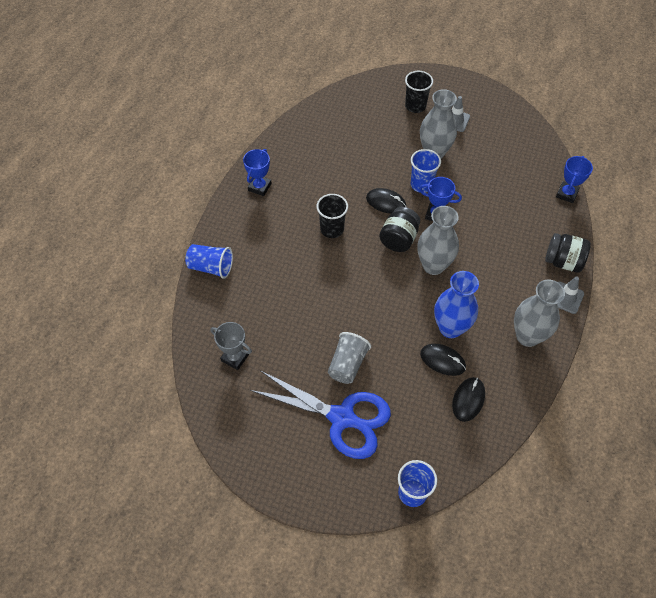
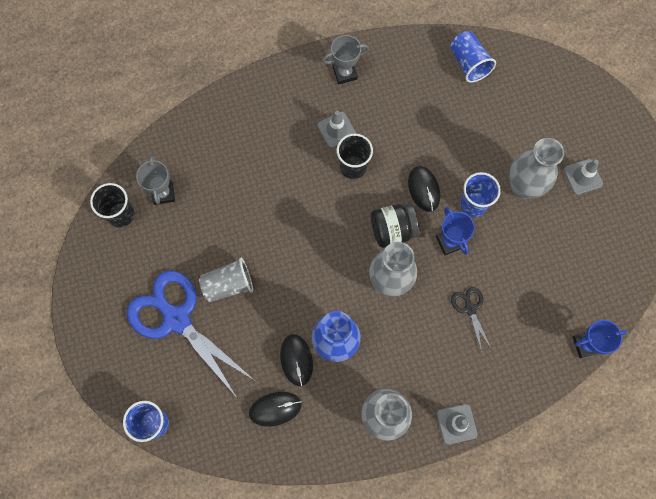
camera: 50 degrees right, 15 degrees up
(211, 267) = (230, 105): blue cup -> blue cup (468, 63)
(259, 187) = (345, 73): blue trophy -> grey trophy
(295, 220) = (336, 130): none -> grey traffic cone
(342, 418) = (176, 319): blue scissors -> blue scissors turned 150 degrees clockwise
(415, 106) = (566, 128): black cup -> black cup (121, 215)
(491, 235) = (470, 308): none -> black scissors
(563, 261) = (497, 394): black jar -> none

